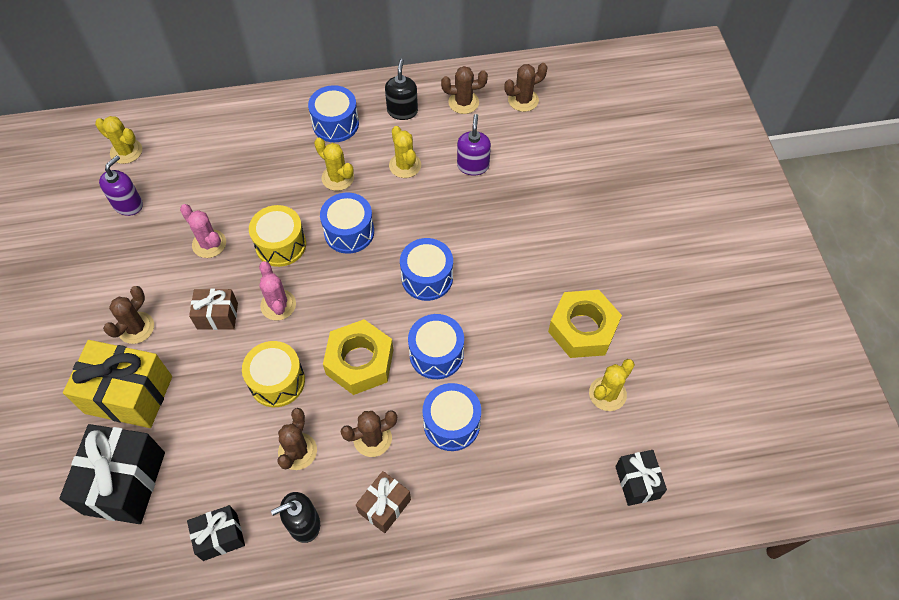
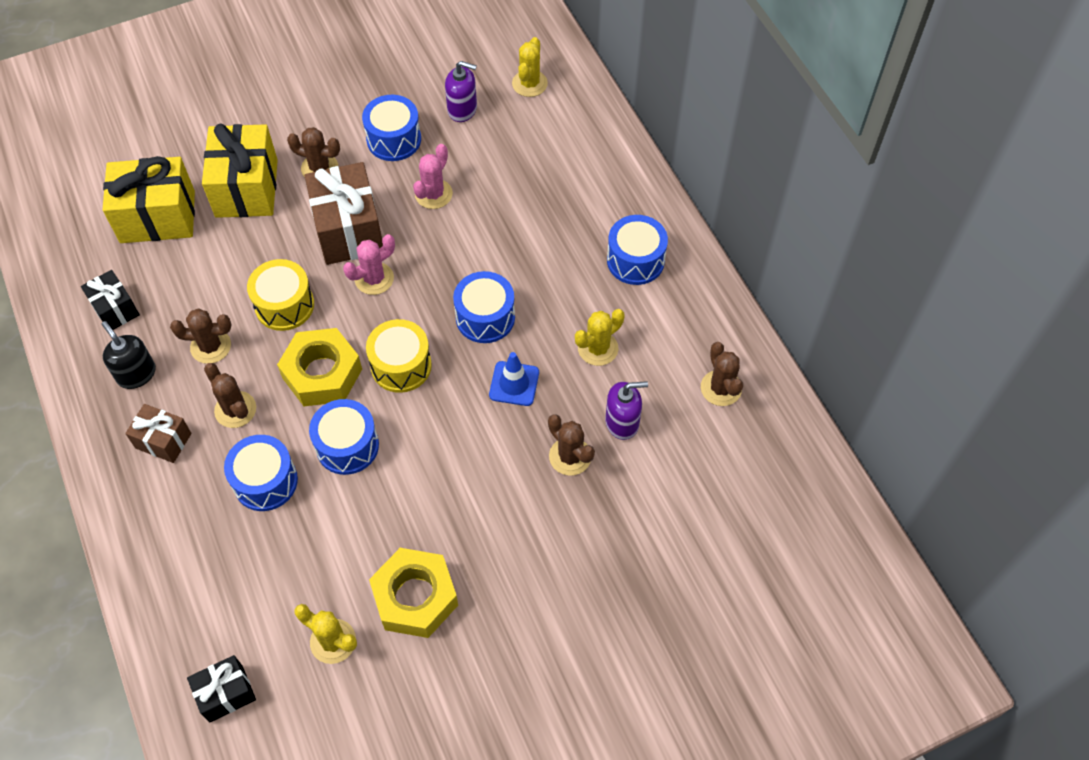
camera: 75 degrees right, 0 degrees up
(124, 483) = (157, 217): black gift -> yellow gift
(217, 316) = (348, 230): brown gift -> brown gift, size x1.80
(281, 245) = (450, 258): yellow drum -> yellow drum (401, 365)
(338, 178) = (557, 285): yellow cactus -> none
(402, 111) = (681, 324): black soap dispenser -> none
(417, 225) = (514, 383): none -> blue traffic cone
(427, 278) = (444, 412): blue drum -> blue drum (394, 139)
(523, 100) = (752, 457): brown cactus -> brown cactus (570, 456)

